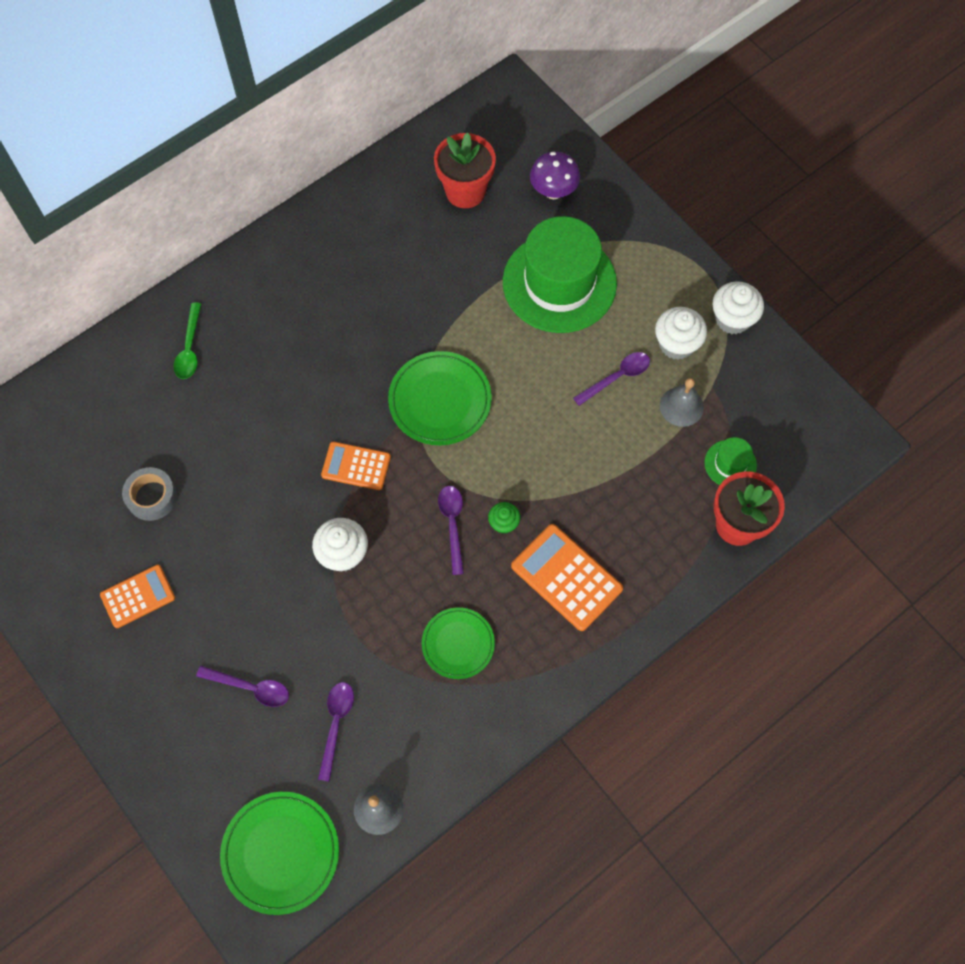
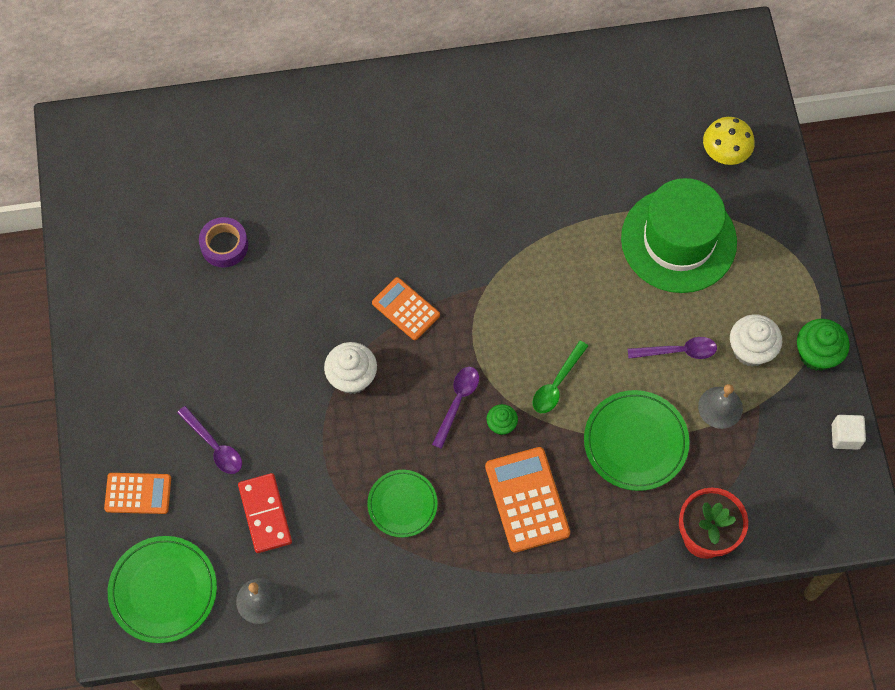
camera: 30 degrees right, 0 degrees up
(138, 596) = (168, 322): orange calculator -> orange calculator (138, 493)
(152, 497) = (224, 245): grey tape -> purple tape
(189, 348) = (326, 134): green spoon -> green spoon (557, 384)
(336, 724) = (265, 514): purple spoon -> red domino
(440, 400) = (510, 290): green plate -> green plate (635, 442)
(465, 191) = (644, 114): red flower pot -> none
(553, 191) = (724, 154): purple mushroom -> yellow mushroom
(730, 464) = (732, 481): green hat -> none
(732, 319) = (817, 354): white cupcake -> green cupcake
(798, 375) = (845, 436): none -> white cube

